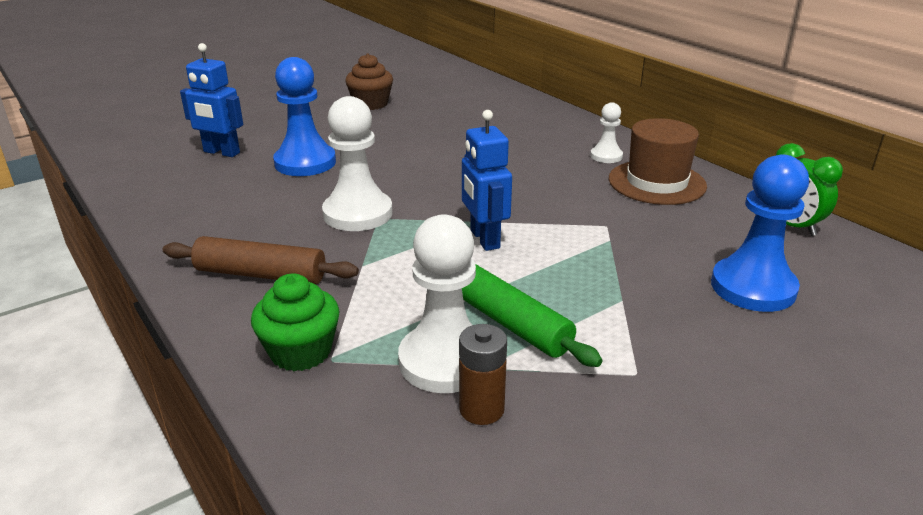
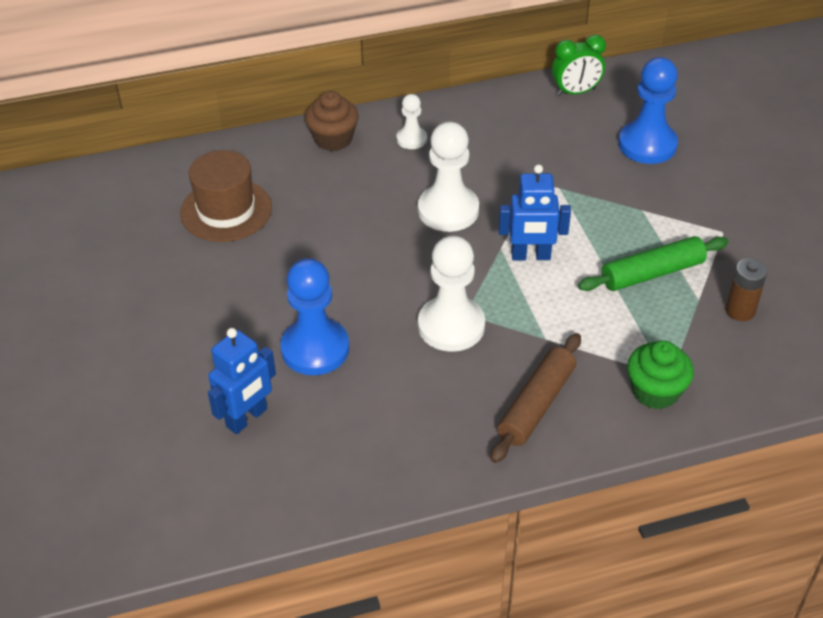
camera: 70 degrees left, 15 degrees up
(371, 104) = (173, 269): brown cupcake -> brown cupcake (333, 139)
(445, 361) = (687, 316): white pawn -> white pawn (448, 210)
(657, 182) = (477, 129): brown hat -> brown hat (226, 210)

